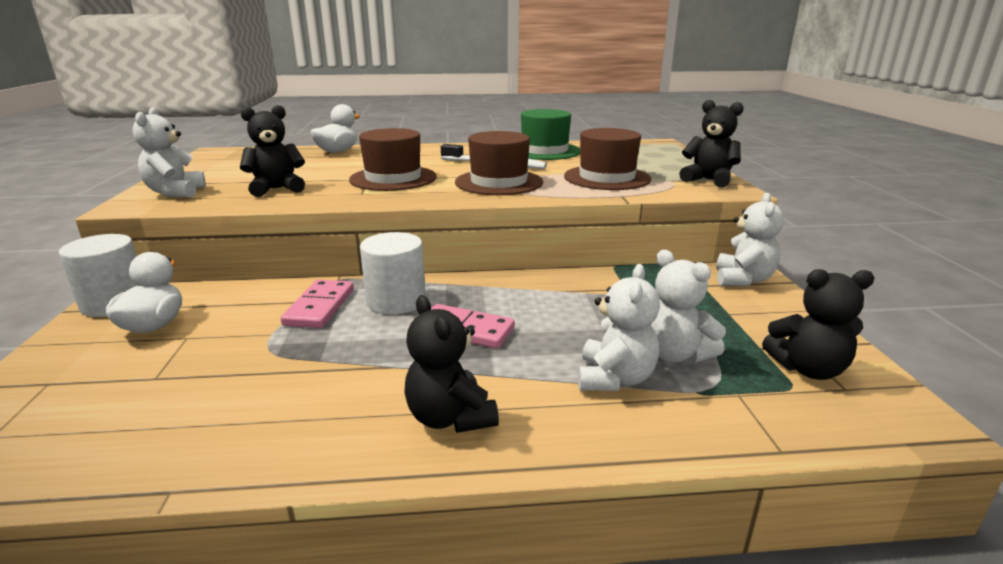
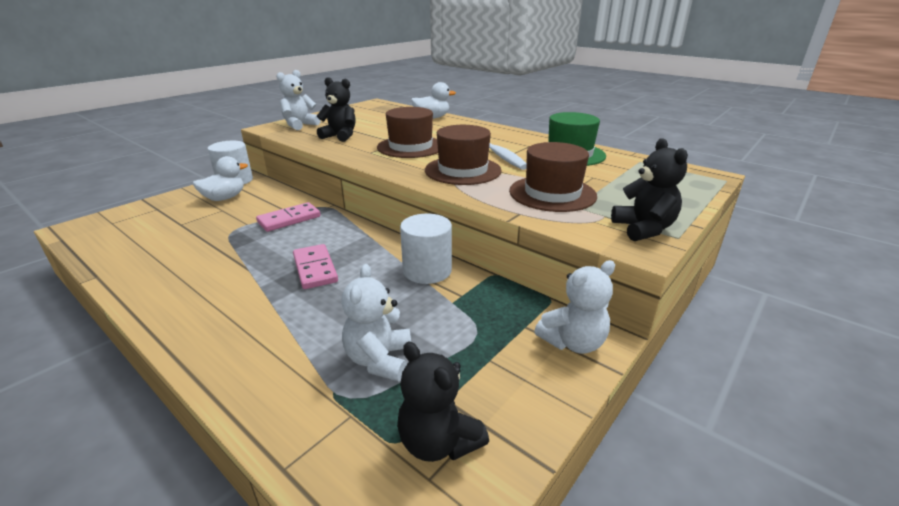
camera: 45 degrees right, 5 degrees up
(396, 301) = (323, 233): white cylinder -> white cylinder (427, 270)
(450, 417) = (210, 312): black teddy bear -> none
(614, 378) = (313, 348): white teddy bear -> none

